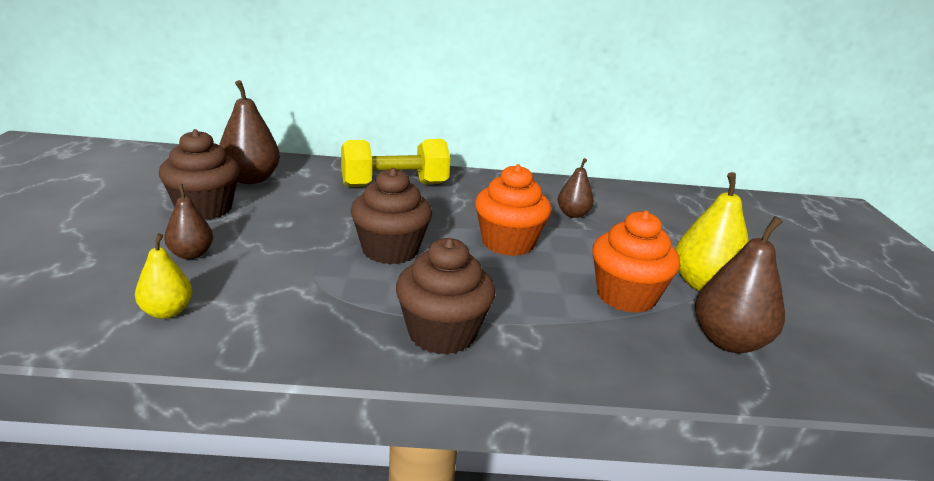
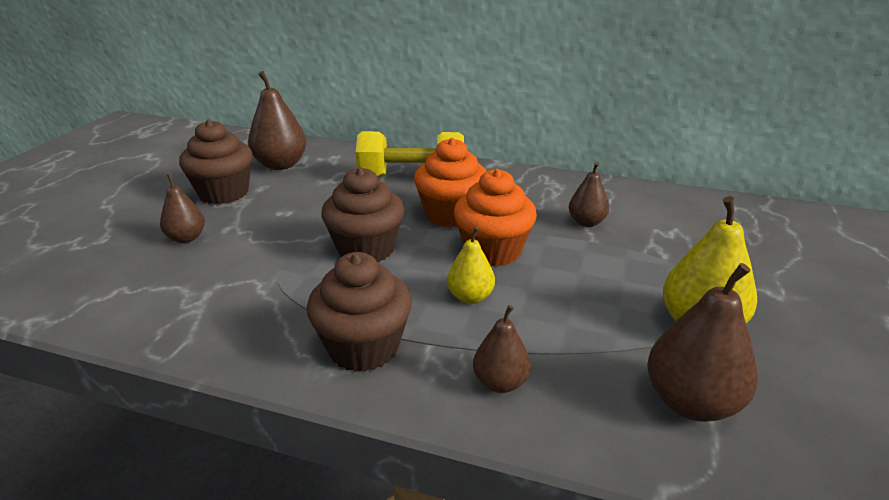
camera: 20 degrees right, 5 degrees up
(167, 312) = (134, 293): yellow pear -> yellow pear (470, 297)
(578, 346) = (500, 382): none -> brown pear
(626, 296) = (592, 328): orange cupcake -> orange cupcake (451, 214)

